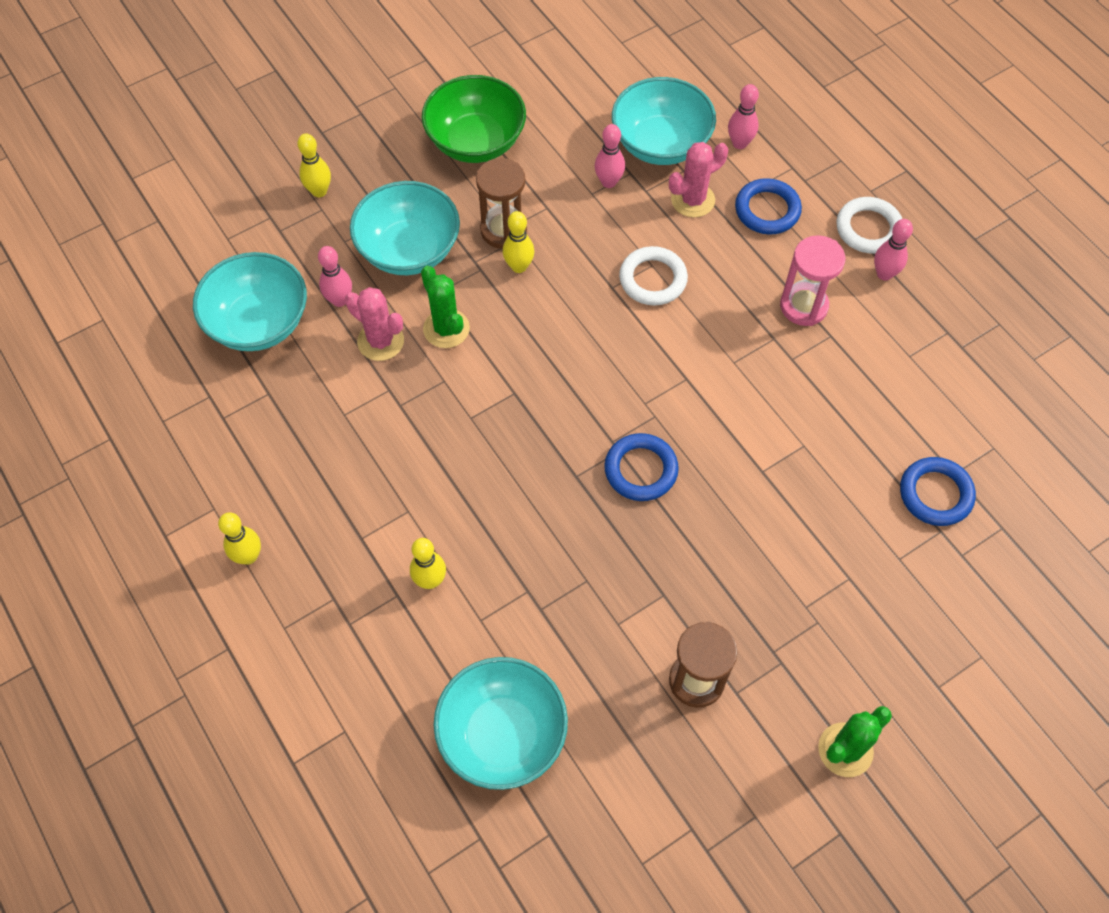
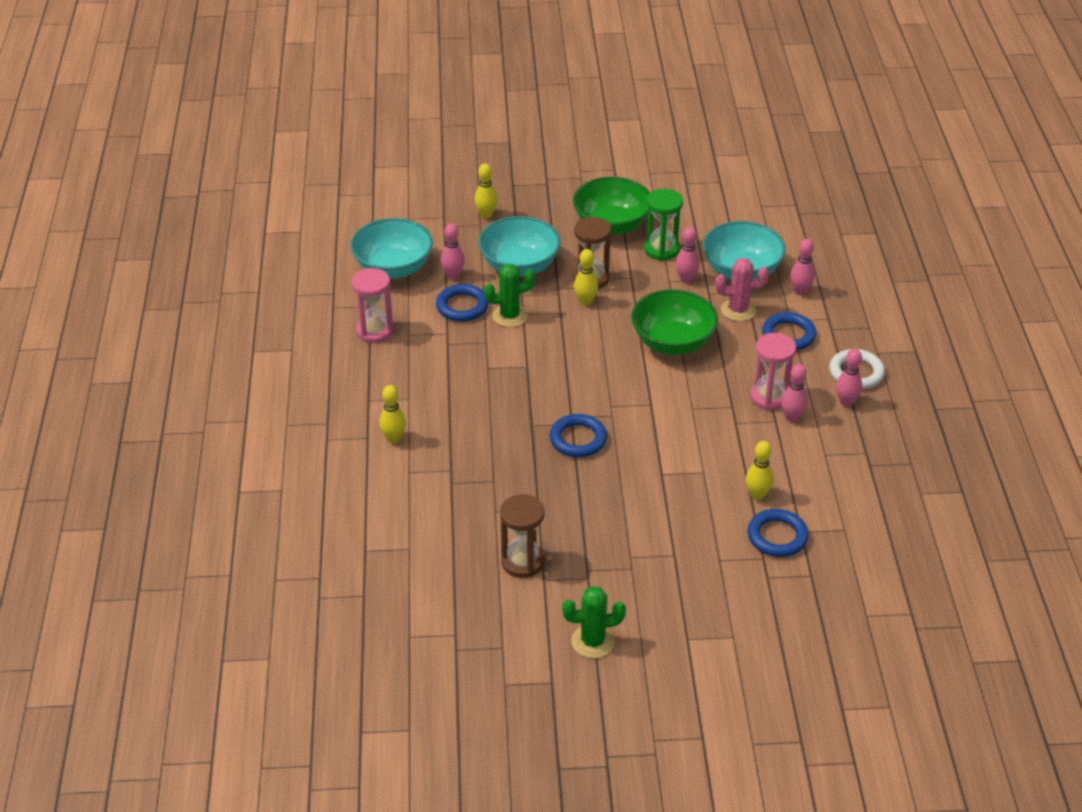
camera: 30 degrees right, 20 degrees down
(248, 556) = (293, 381): yellow bowling pin -> yellow bowling pin (757, 495)
(299, 429) = (375, 331): none -> pink hourglass
(380, 341) = (462, 306): pink cactus -> blue ring
(446, 329) = (510, 316): green cactus -> green cactus turned 75 degrees clockwise
(502, 734) = (375, 533): turquoise bowl -> none
(554, 152) = (661, 250): none -> green hourglass
(653, 279) = (672, 342): white ring -> green bowl
(844, 322) = (792, 417): none -> pink bowling pin

